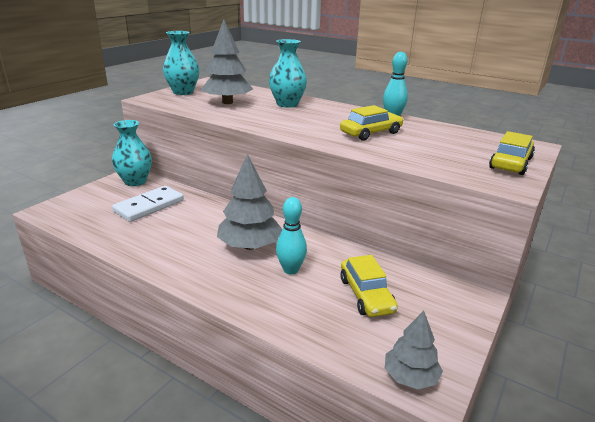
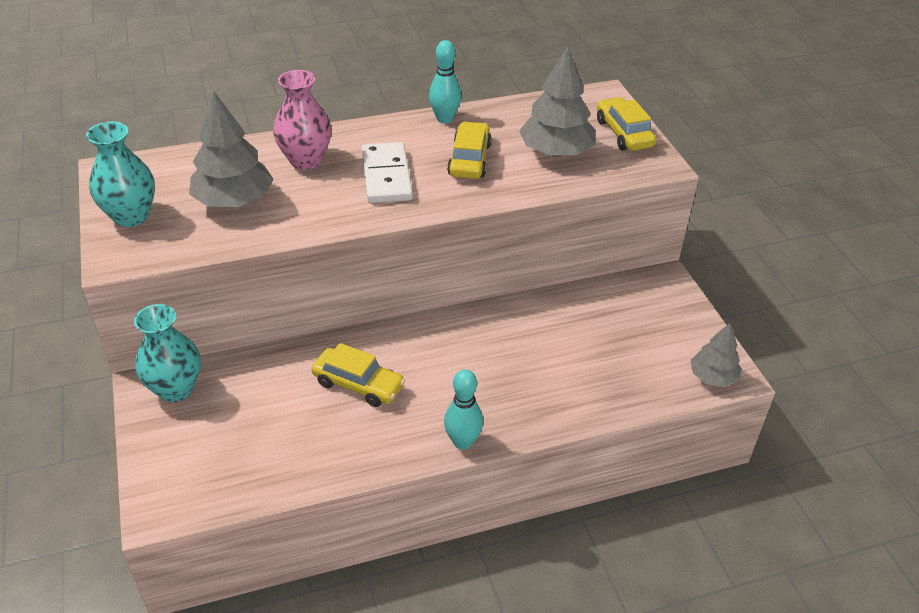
camera: 50 degrees left, 15 degrees up
(149, 206) = (266, 405): white domino -> white domino (386, 176)
(249, 246) = (450, 365): grey tree -> grey tree (556, 152)
(287, 104) = (305, 160): turquoise vase -> pink vase
(291, 270) = (521, 360): turquoise bowling pin -> turquoise bowling pin (462, 442)
(366, 295) = (604, 336): yellow car -> yellow car (358, 384)

